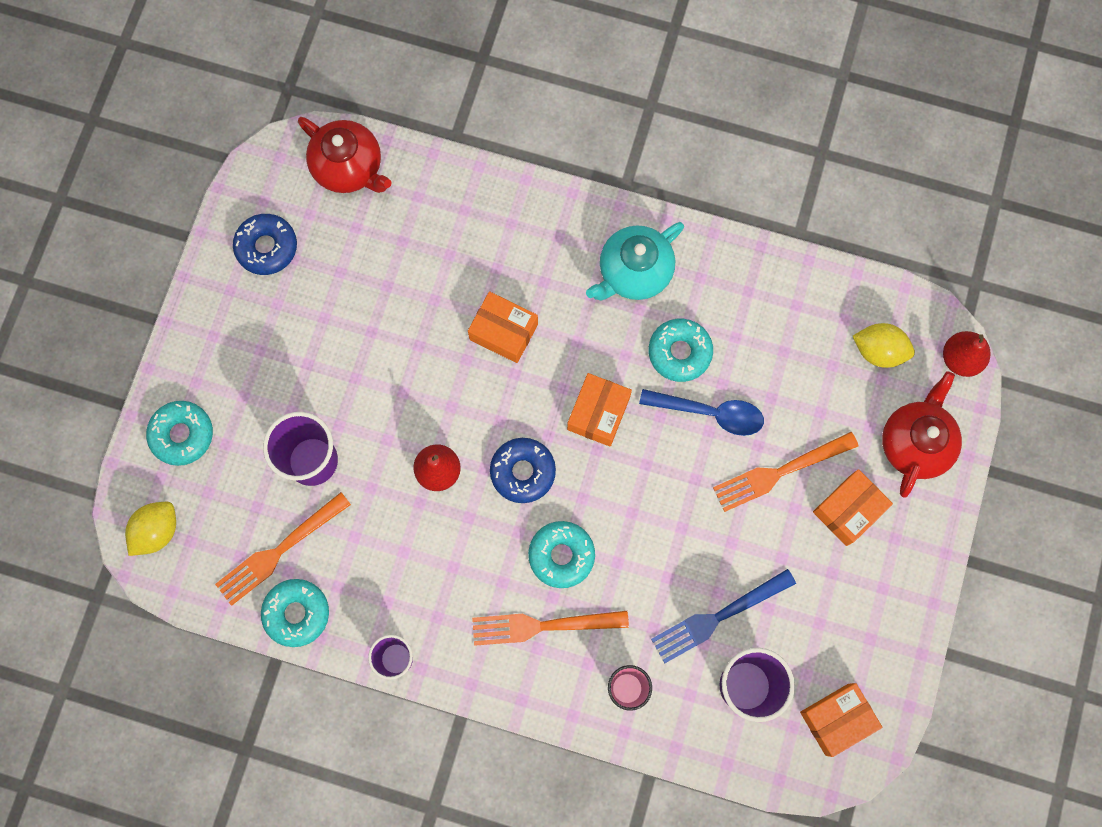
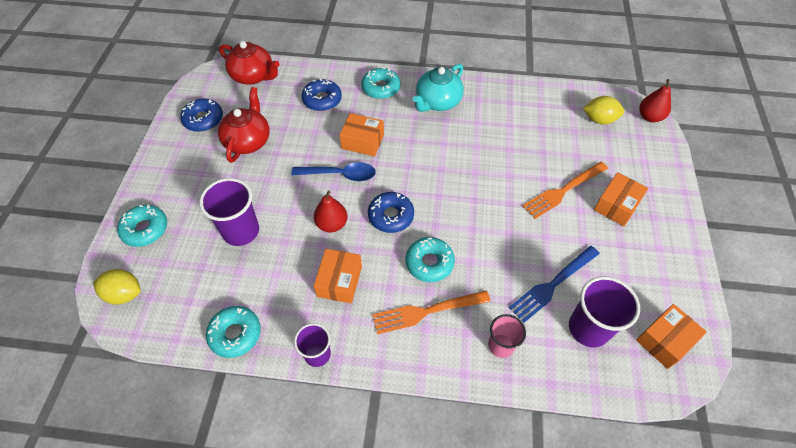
camera: 10 degrees left, 20 degrees down
(157, 531) = (124, 294): yellow lemon -> yellow lemon turned 75 degrees clockwise
(279, 550) = (219, 292): orange fork -> none
(453, 237) = (322, 100): none -> blue donut
(598, 413) = (434, 176): orange box -> orange box (339, 281)
(679, 352) = (477, 137): turquoise donut -> turquoise donut (381, 88)
(709, 413) = (506, 165): blue spoon -> blue spoon (339, 175)
(915, 442) = (642, 162): red teapot -> red teapot (248, 141)

